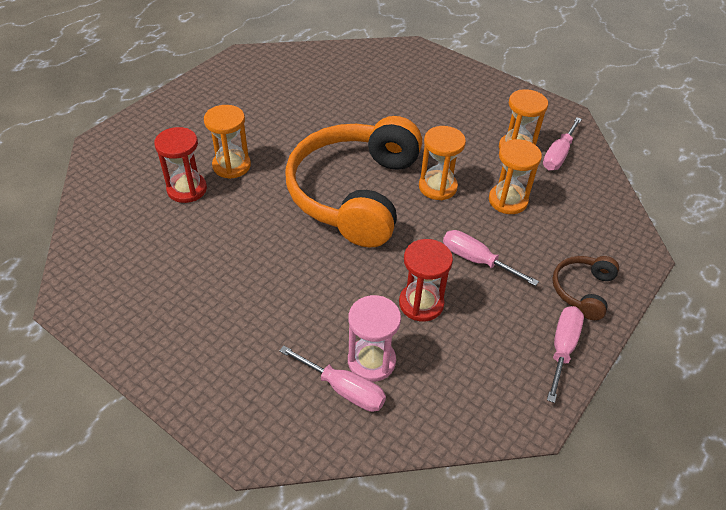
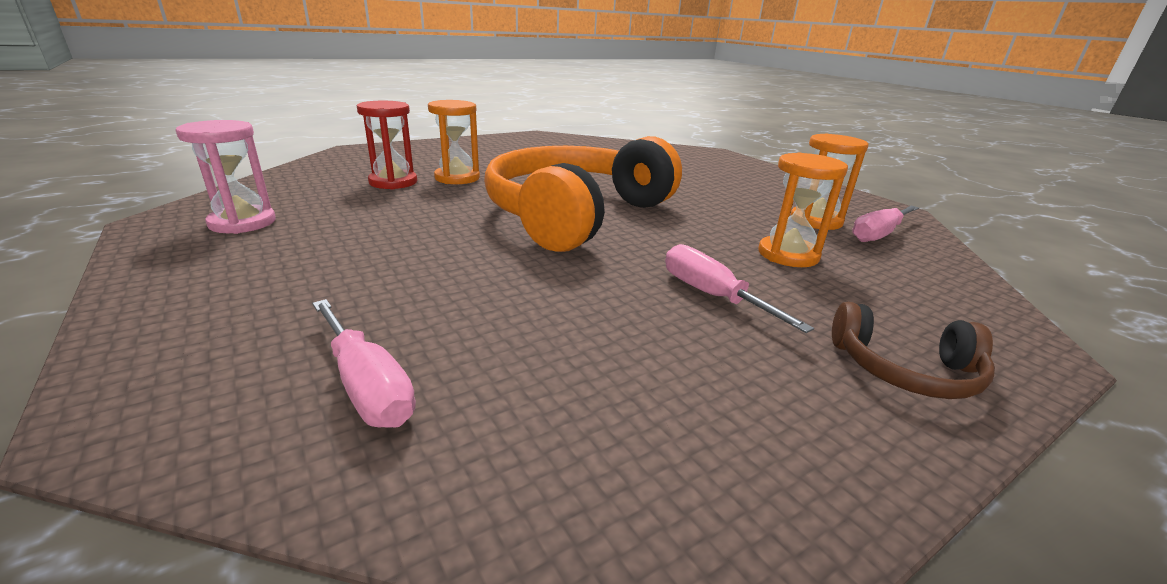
camera: 20 degrees right, 20 degrees down
(371, 361) = (451, 363): pink hourglass -> pink hourglass (242, 222)
(421, 303) = (591, 318): red hourglass -> none
(437, 187) = (689, 228): orange hourglass -> none
(562, 348) = (845, 445): pink screwdriver -> none
(582, 290) = (905, 370): brown headphones -> brown headphones turned 120 degrees counterclockwise

